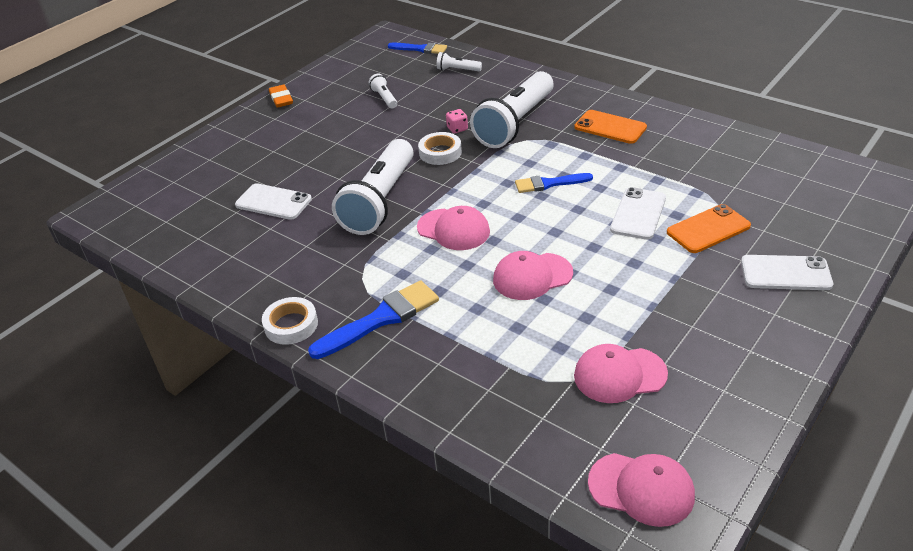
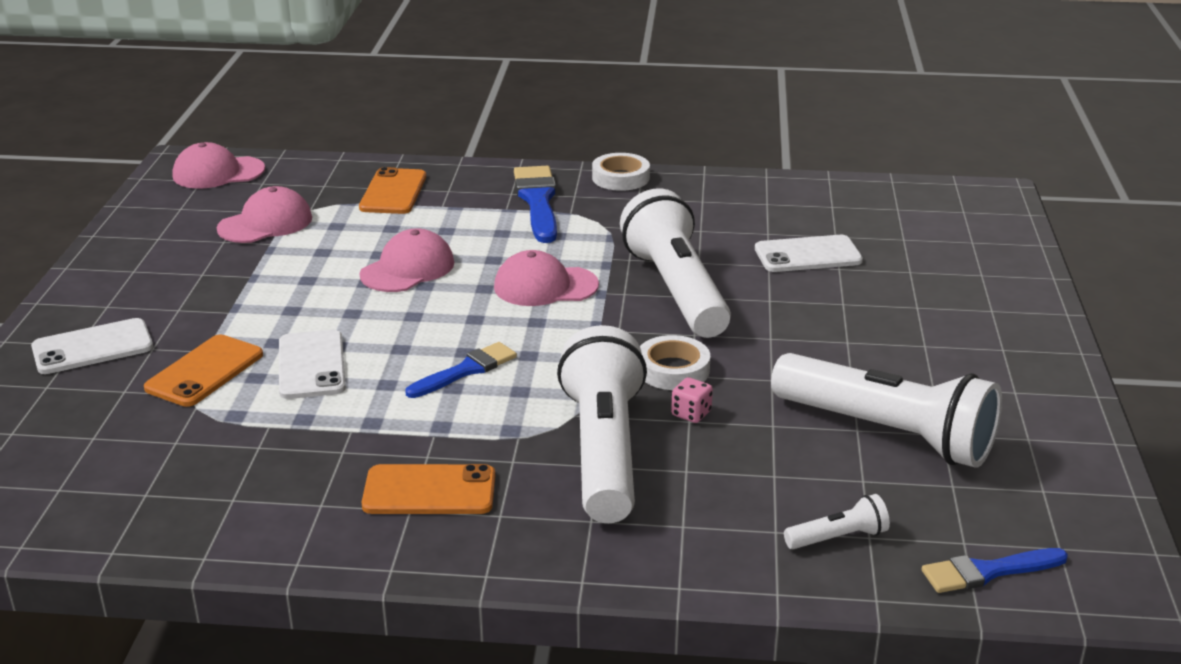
camera: 145 degrees right, 10 degrees down
(281, 99) = (1053, 381): orange eraser -> none
(381, 319) = (538, 201): blue brush -> blue brush turned 150 degrees clockwise
(384, 98) = (887, 433): white flashlight -> white flashlight, size x2.40
(486, 379) = (393, 192): none -> orange phone

